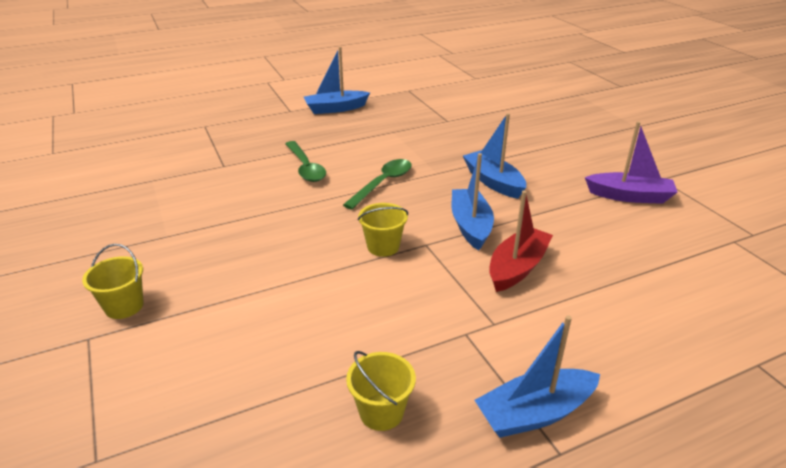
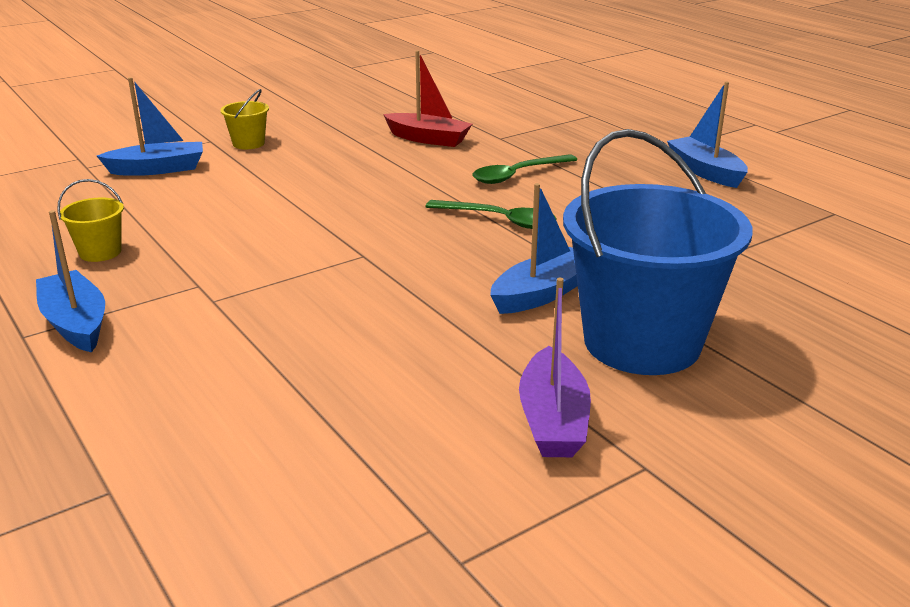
camera: 80 degrees right, 5 degrees down
(383, 247) = (353, 232): yellow bucket -> none
(470, 226) = (412, 280): blue boat -> blue boat (158, 169)
(517, 268) = (320, 313): red boat -> red boat (428, 139)
(549, 162) = (642, 342): none -> blue bucket

